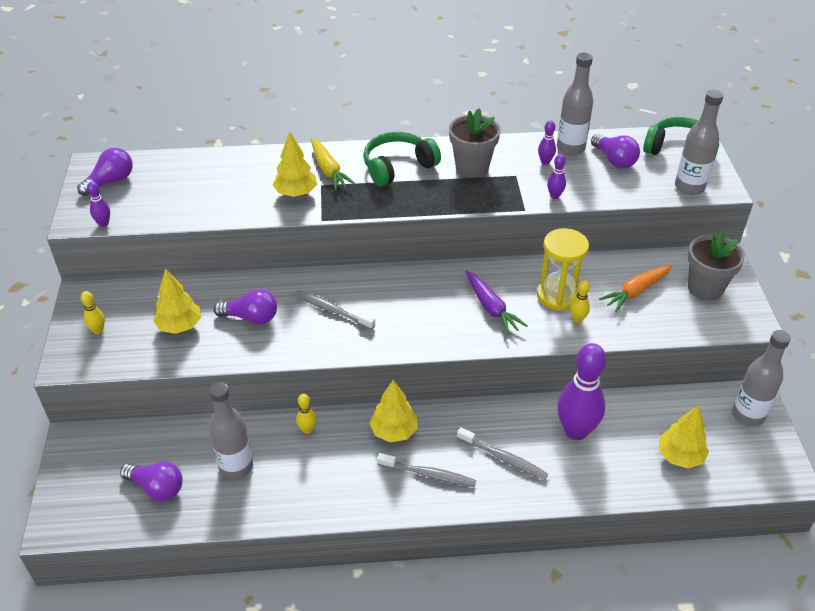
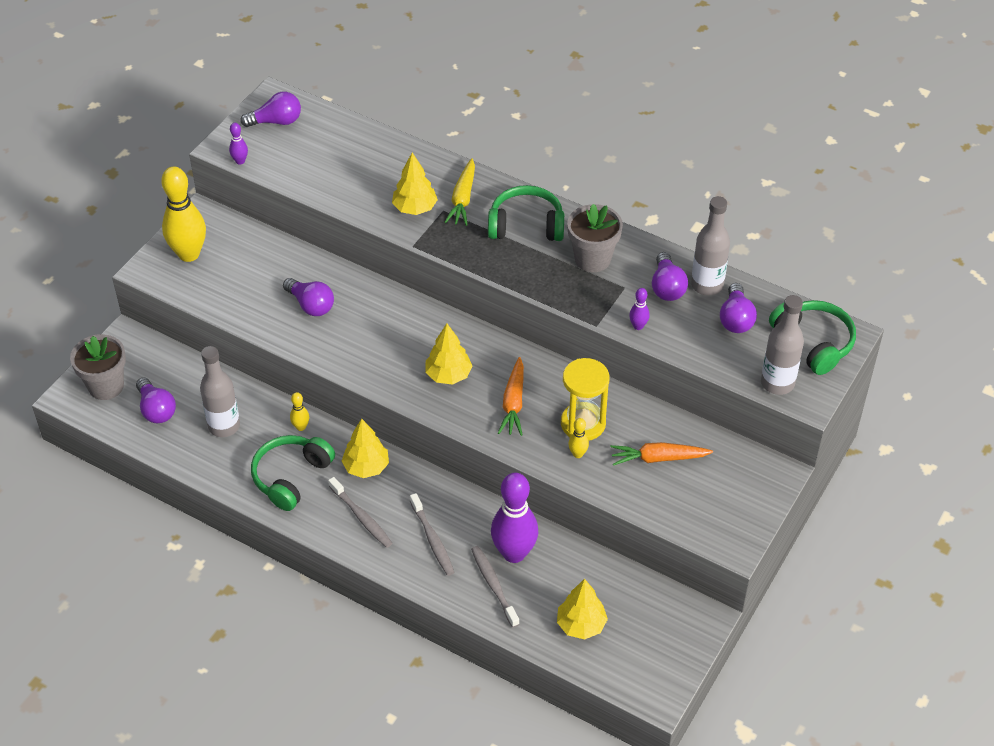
camera: 35 degrees right, 5 degrees up
(98, 330) = (189, 254): yellow bowling pin -> yellow bowling pin, size x2.30
(180, 326) = (251, 283): yellow tree -> yellow tree (448, 375)
(332, 310) = (380, 333): grey toothbrush -> grey toothbrush (493, 585)
(336, 476) = (291, 477): none -> green headphones
(491, 308) = (513, 403): purple carrot -> orange carrot
(545, 162) = (667, 287): purple bowling pin -> purple light bulb
(705, 288) = (727, 490): grey flower pot -> grey flower pot (106, 386)
(747, 415) = (680, 629): grey bottle -> none

